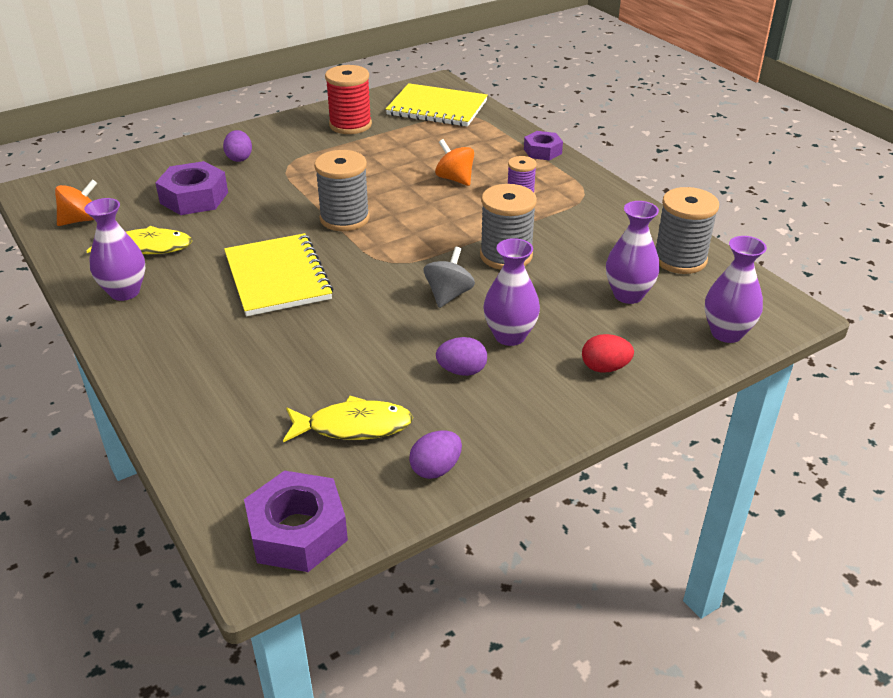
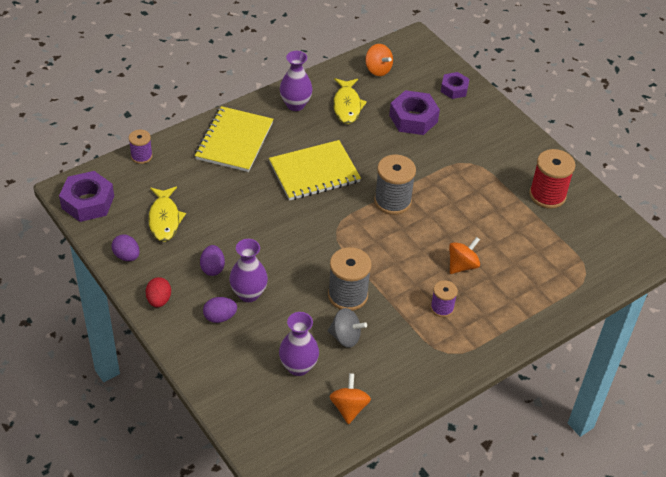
camera: 85 degrees right, 10 degrees up
(191, 462) = (141, 156): none -> purple spool
(239, 158) = (476, 134): purple egg -> purple egg (220, 317)
(437, 108) = (595, 253): yellow notebook -> yellow notebook (234, 141)
(448, 295) = (296, 261): grey spinning top -> grey spinning top (345, 337)
(542, 151) = (522, 328): purple nut -> purple nut (454, 89)
(605, 368) = (213, 343): red egg -> red egg (159, 300)
(680, 259) = (349, 408): grey spool -> orange spinning top
(726, 333) = (250, 422): purple vase -> none

